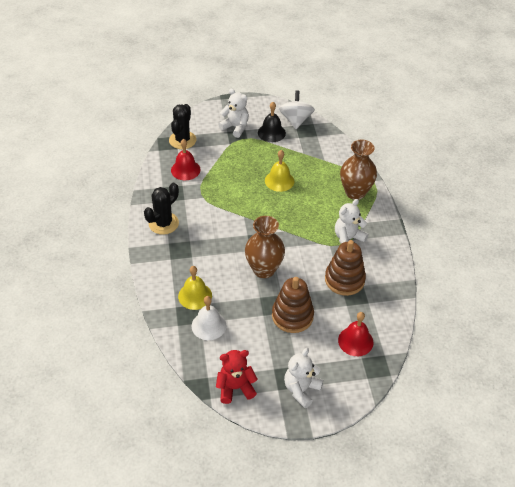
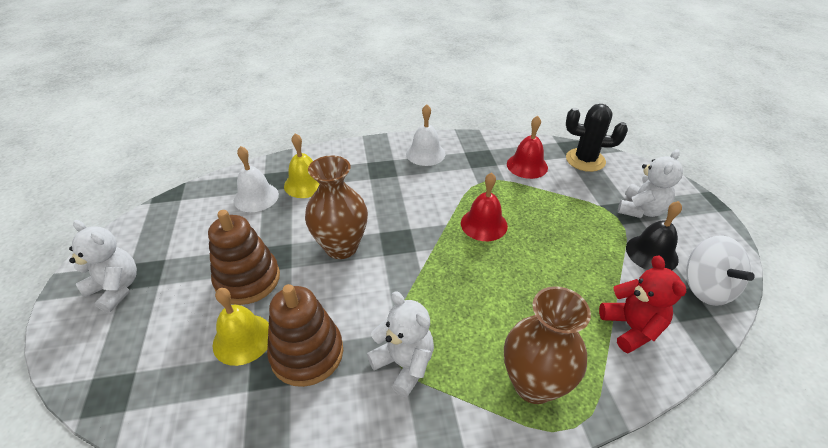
camera: 90 degrees right, 5 degrees down
(163, 223) = (425, 153): black cactus -> white bell
(235, 388) = (153, 223): red teddy bear -> red teddy bear (631, 327)
(279, 181) = (534, 264): yellow bell -> yellow bell (242, 339)
(295, 120) = (706, 287): white spinning top -> white spinning top turned 75 degrees clockwise
(355, 341) = (171, 364): red bell -> red bell (484, 224)

